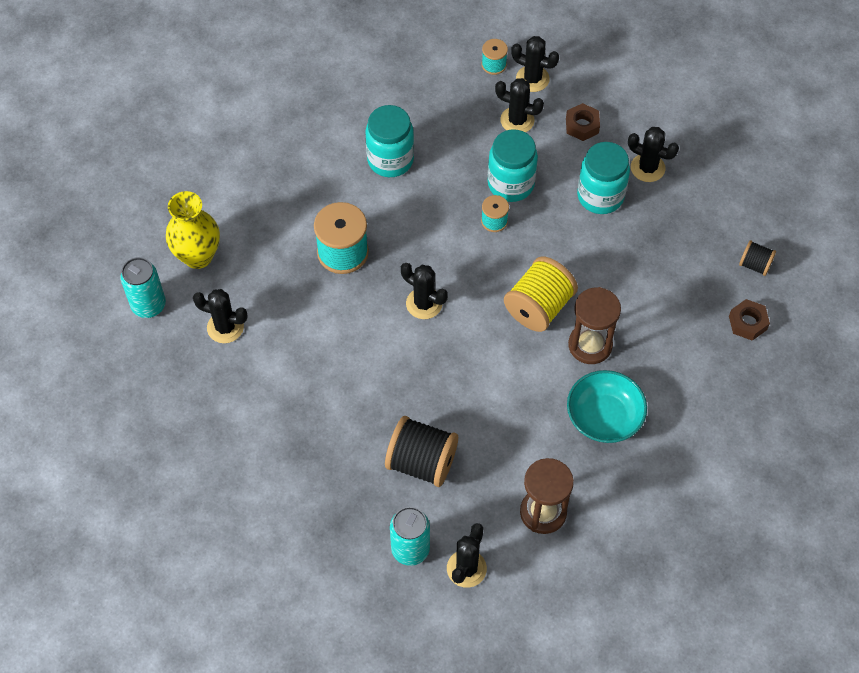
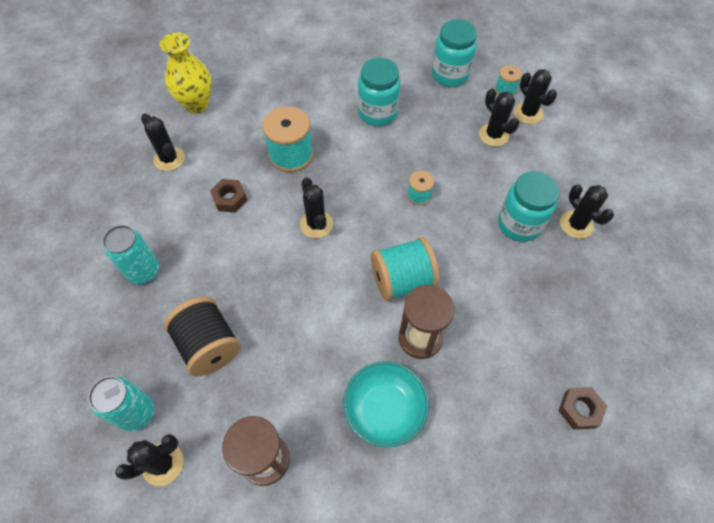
camera: 35 degrees right, 0 degrees up
(148, 305) = (138, 117): turquoise can -> turquoise can (144, 271)
(511, 184) = (453, 176): turquoise jar -> turquoise jar (450, 75)
(539, 307) = (402, 280): yellow spool -> turquoise spool
(582, 125) = (543, 165): brown nut -> brown nut (230, 199)
(755, 265) = (622, 361): black spool -> none

